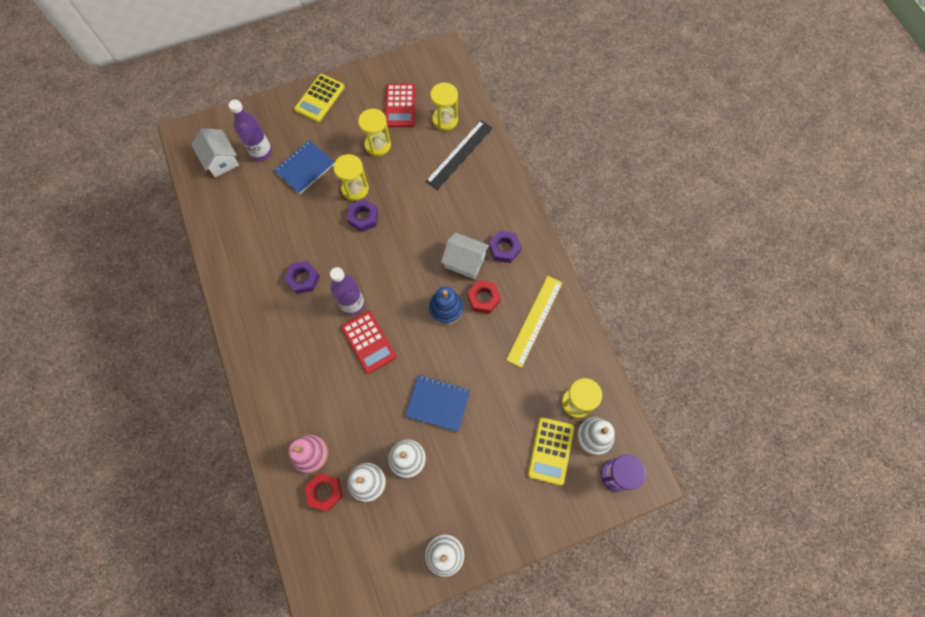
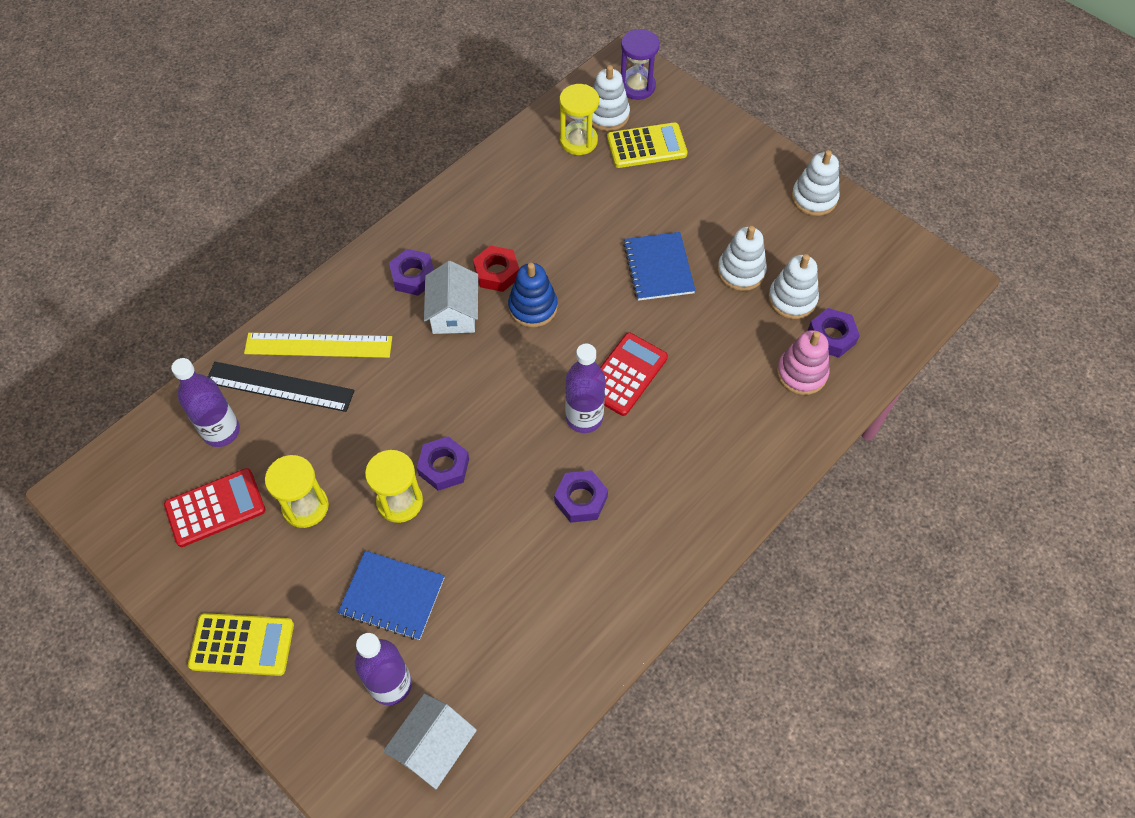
camera: 115 degrees left, 10 degrees down
(325, 492) = (831, 337): red nut -> purple nut
(445, 120) = (221, 431): yellow hourglass -> purple bottle
(534, 320) = (499, 211): yellow ruler -> yellow ruler (318, 345)

